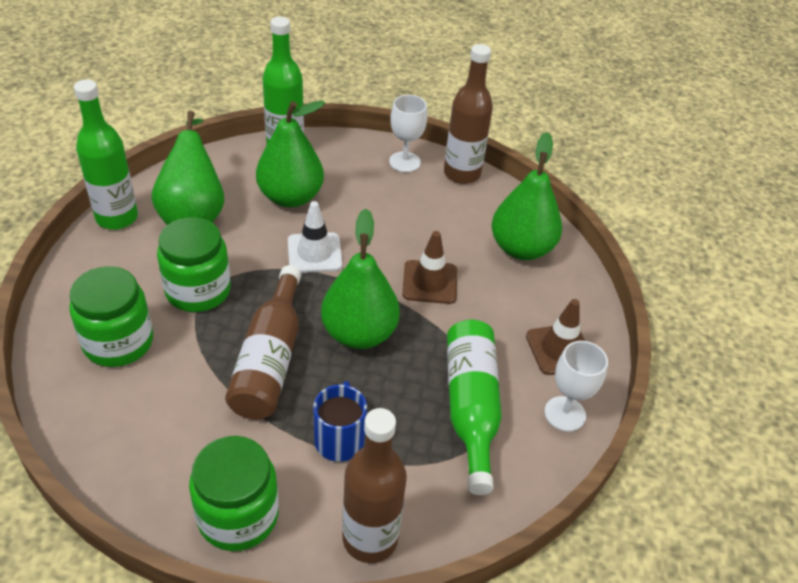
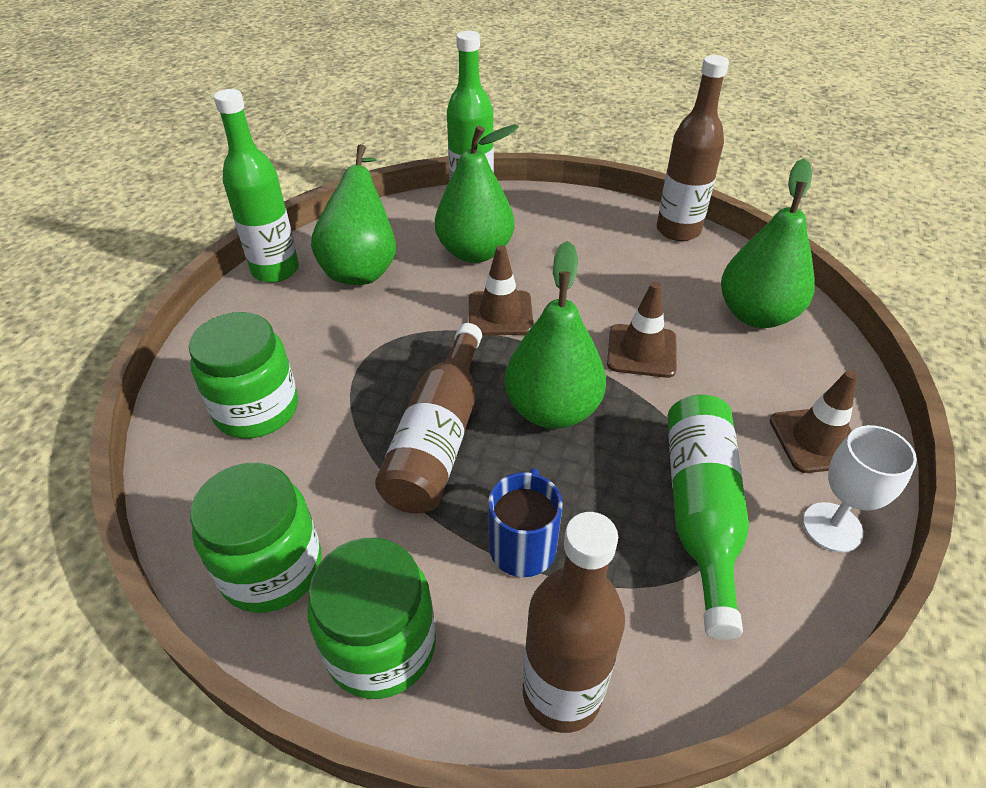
camera: 10 degrees right, 0 degrees up
(198, 290) = (358, 352): green jar -> green jar (272, 568)
(314, 253) = (500, 313): white traffic cone -> brown traffic cone
(405, 162) = (609, 217): white goblet -> none

